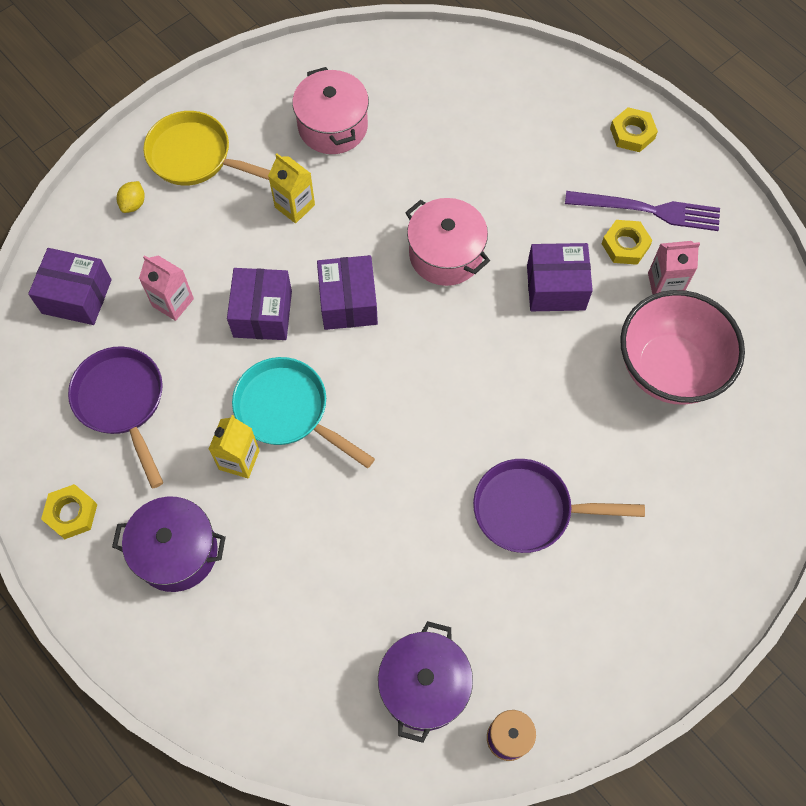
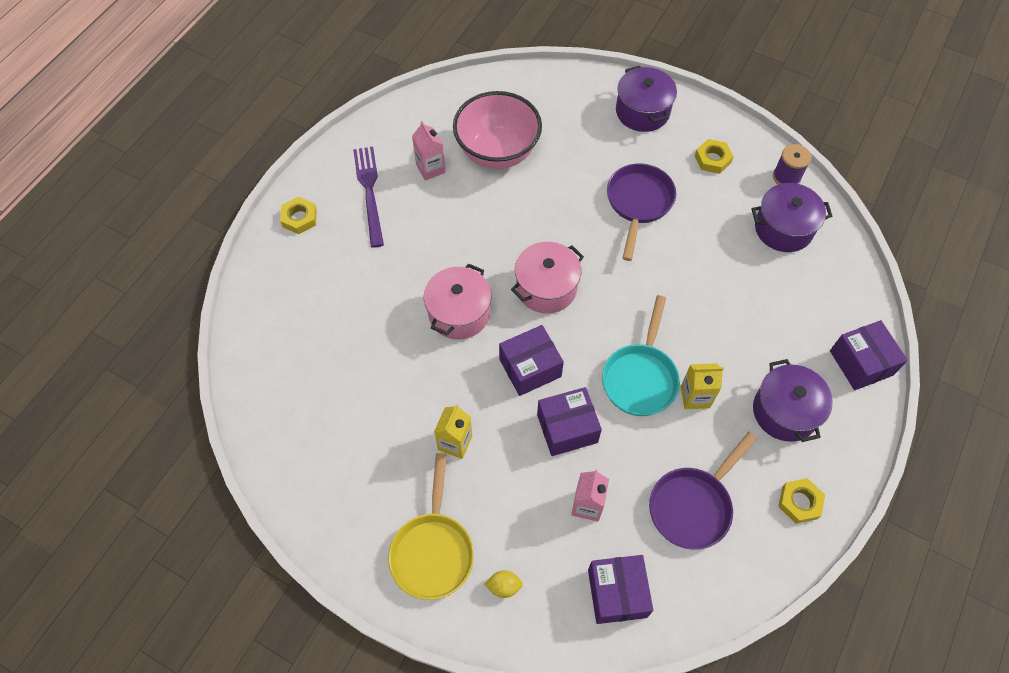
camera: 110 degrees left, 5 degrees down
(332, 126) = (360, 442): pink pot -> pink pot (546, 288)
(530, 510) = (638, 203): purple pan -> purple pan turned 150 degrees counterclockwise
(556, 287) = (459, 233): purple box -> purple box (861, 363)
(625, 245) = (406, 199): yellow nut -> yellow nut (712, 159)
(688, 584) = (642, 111): none -> purple pot

